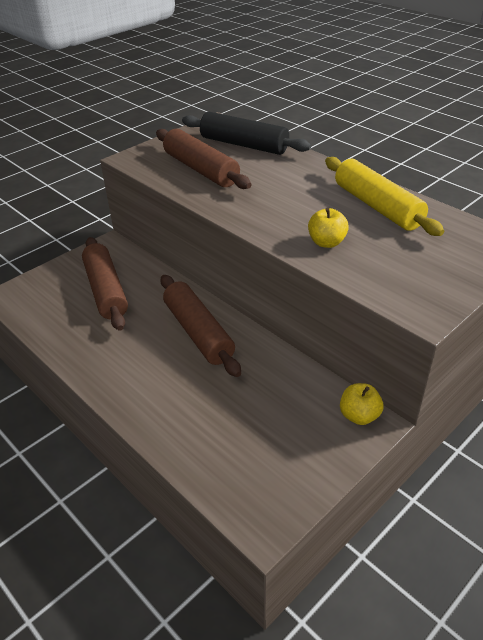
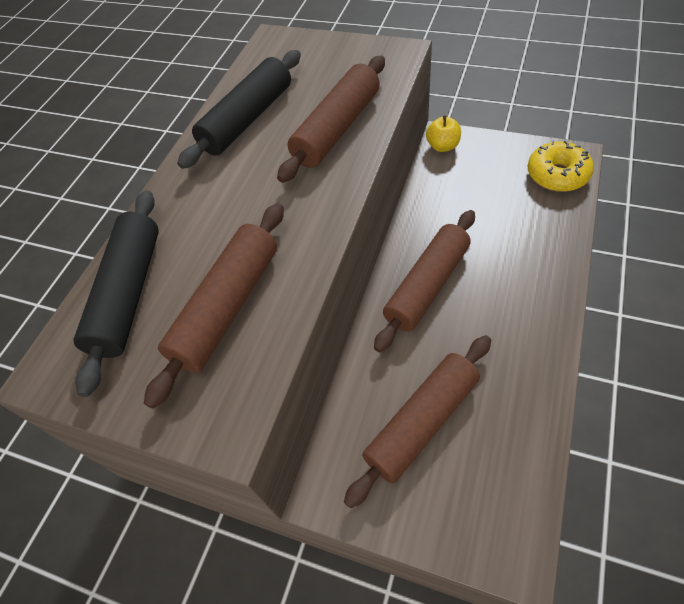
camera: 110 degrees left, 15 degrees up
(248, 488) = (557, 175): none -> yellow donut
(326, 242) = (337, 129): yellow apple -> brown rolling pin
(377, 206) = (247, 119): yellow rolling pin -> black rolling pin

